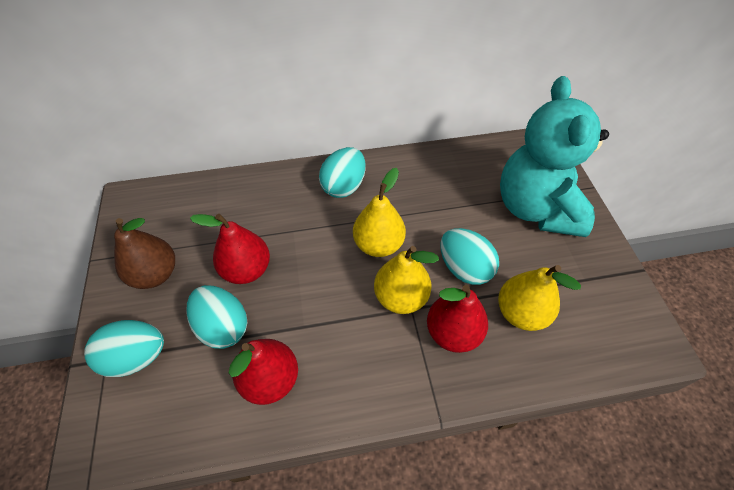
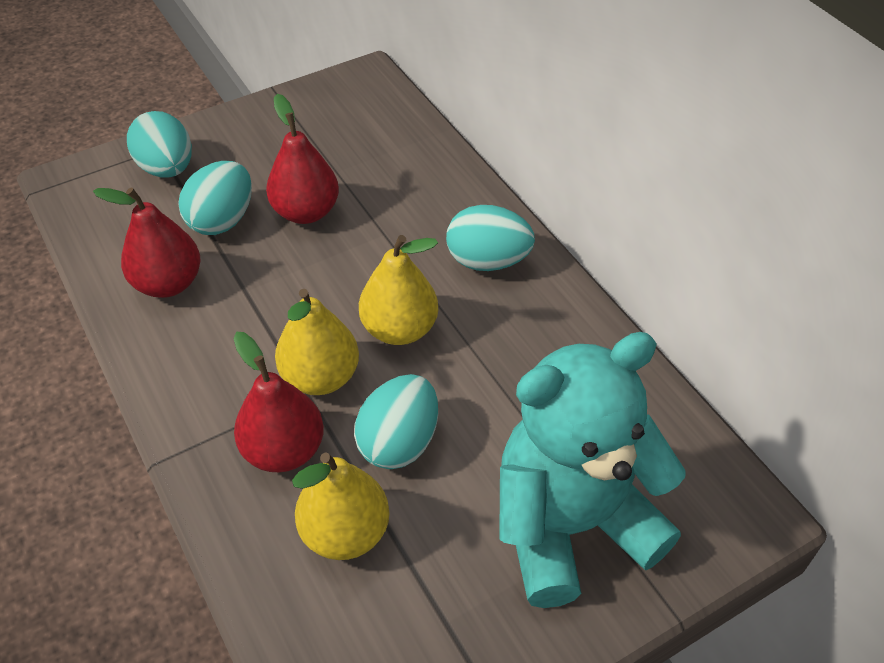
camera: 70 degrees right, 5 degrees down
(155, 274) = (271, 140): brown pear -> none

